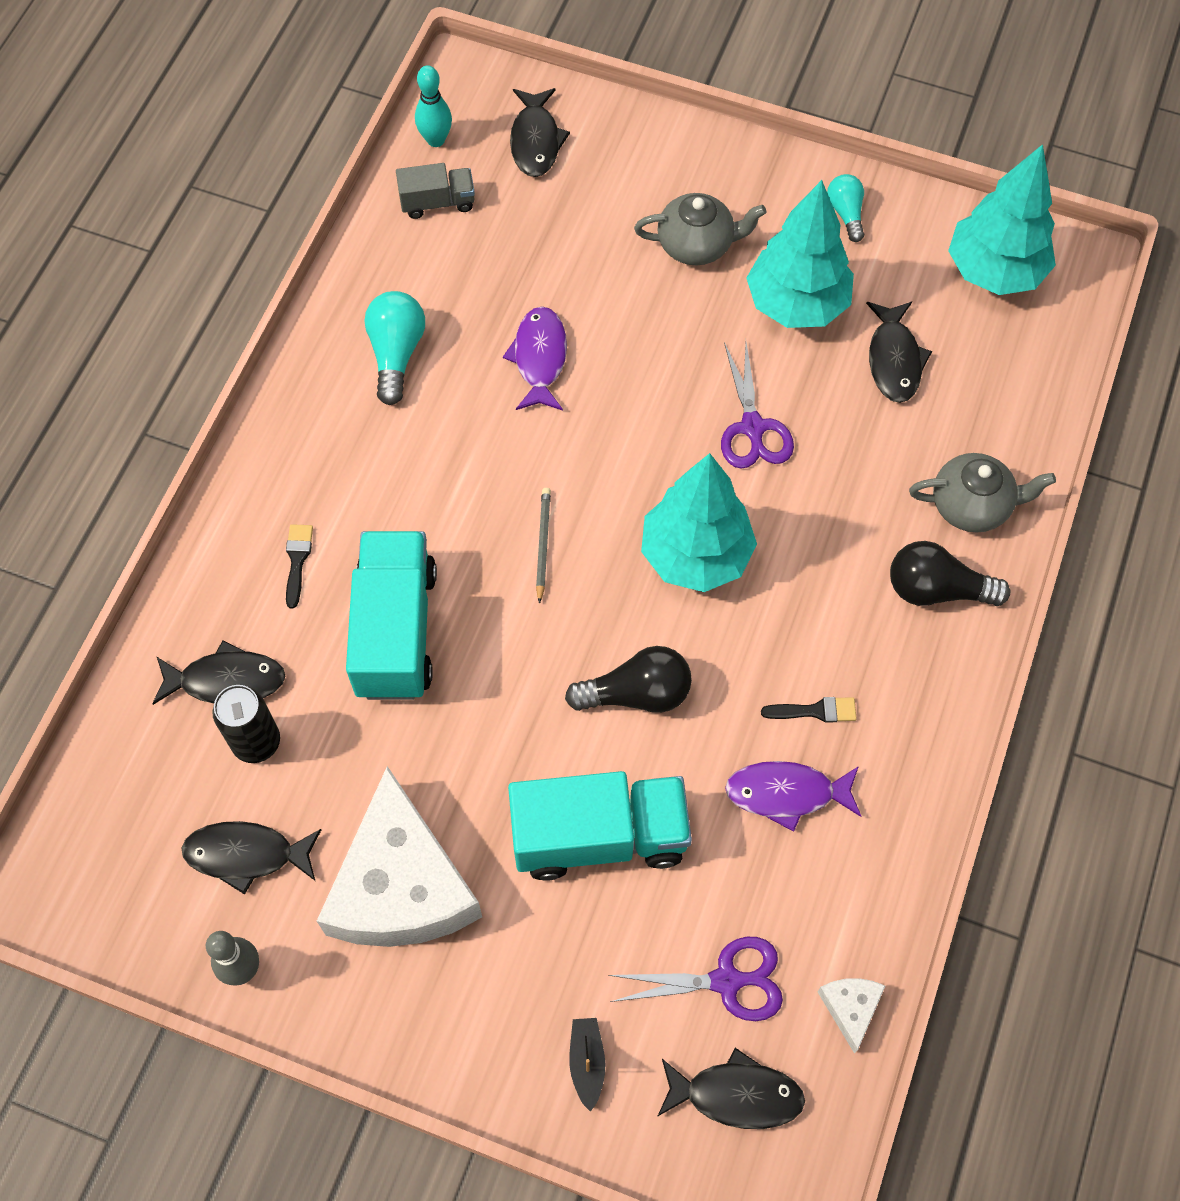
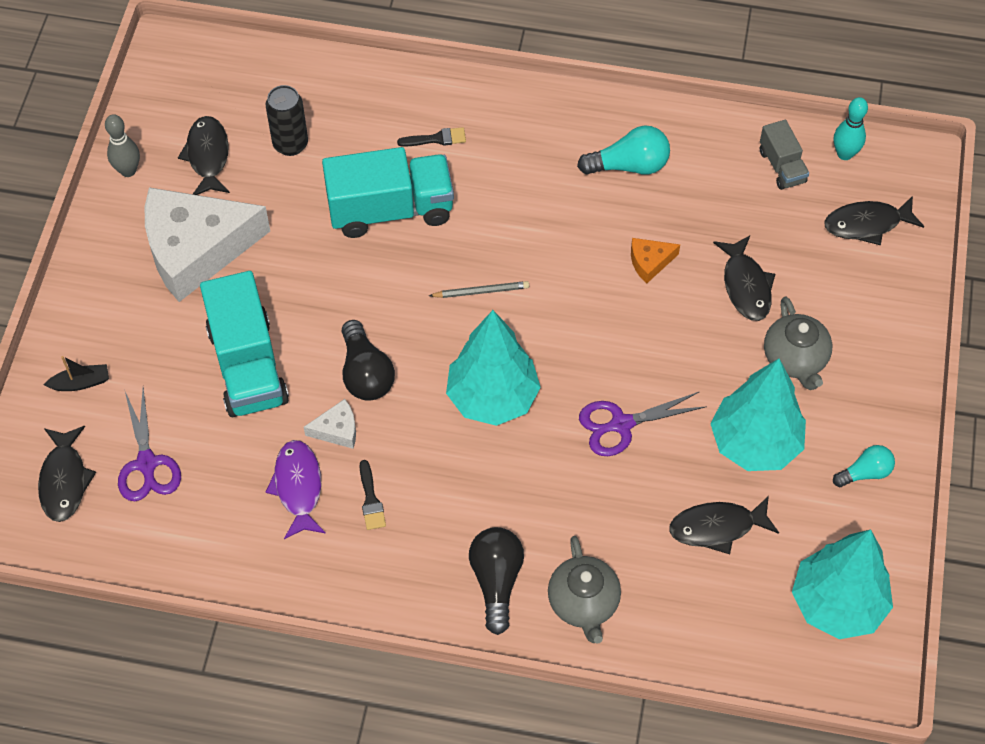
camera: 80 degrees right, 5 degrees down
(226, 680) = (334, 117): black fish -> black fish (746, 286)
(539, 358) = (650, 262): purple fish -> orange cheese
(850, 1008) = (134, 550): white cheese -> white cheese (337, 430)

